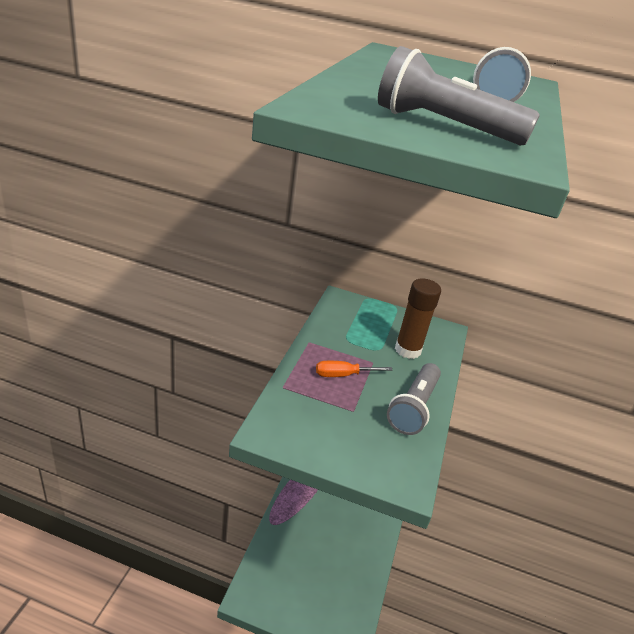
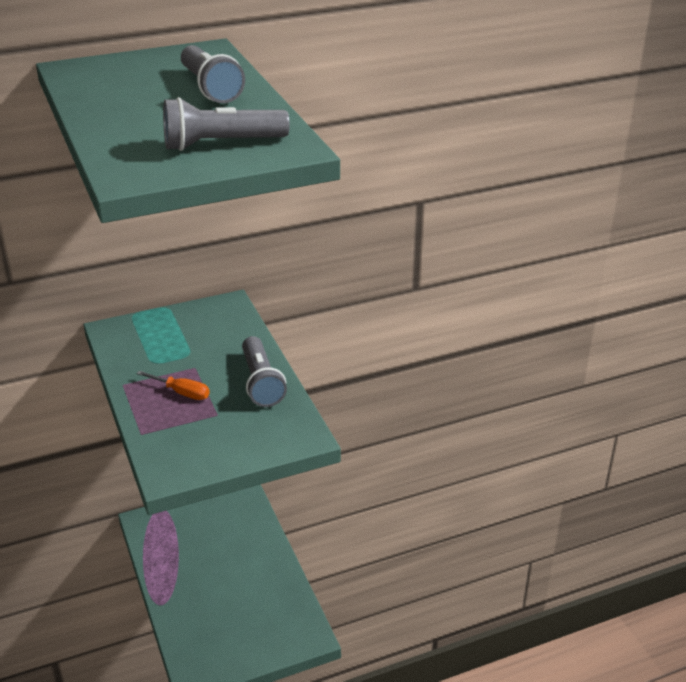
camera: 35 degrees left, 0 degrees up
(343, 375) = (181, 392): orange screwdriver -> orange screwdriver turned 105 degrees counterclockwise
(407, 350) = (213, 339): brown glue stick -> none

